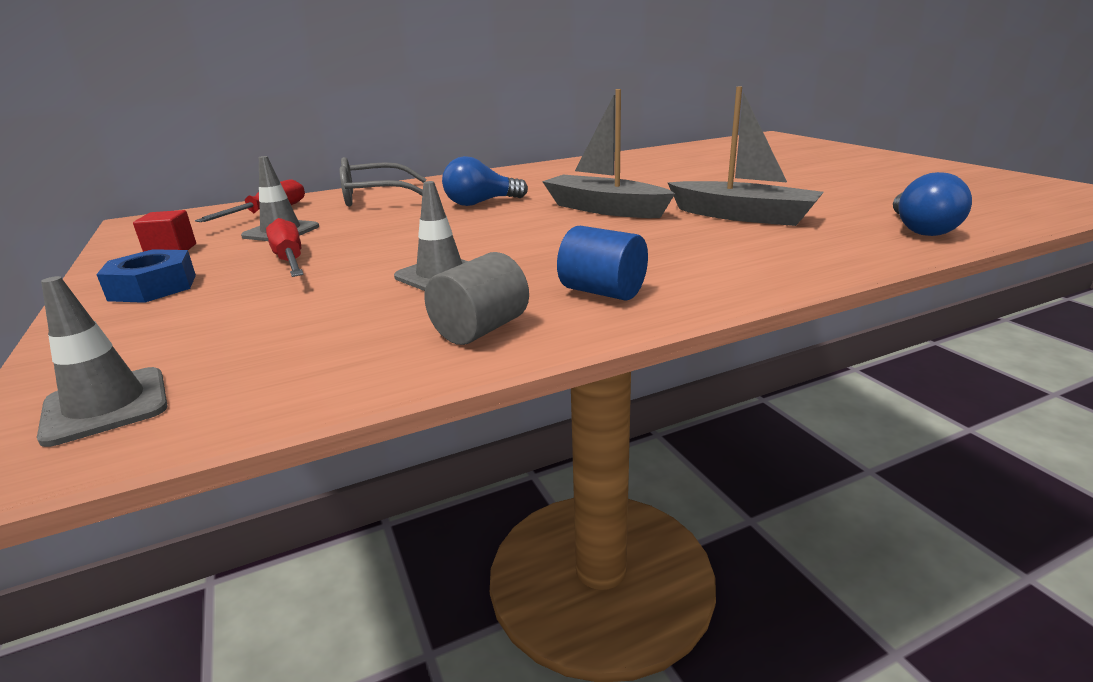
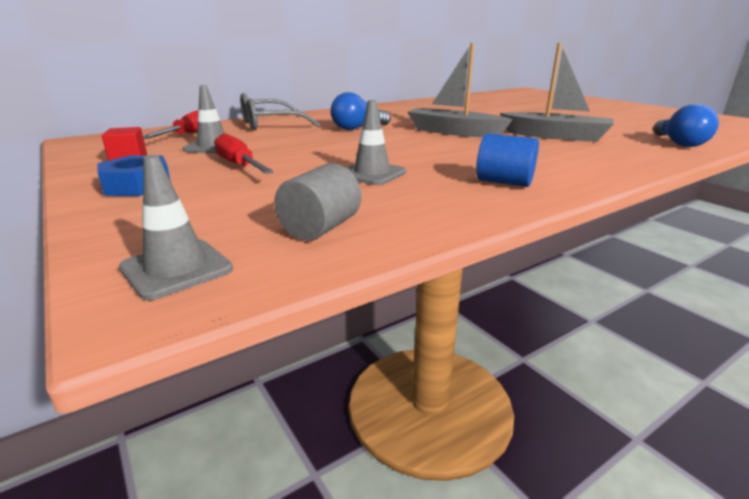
camera: 10 degrees left, 0 degrees up
(480, 329) = (438, 207): grey cylinder -> grey cylinder (320, 228)

